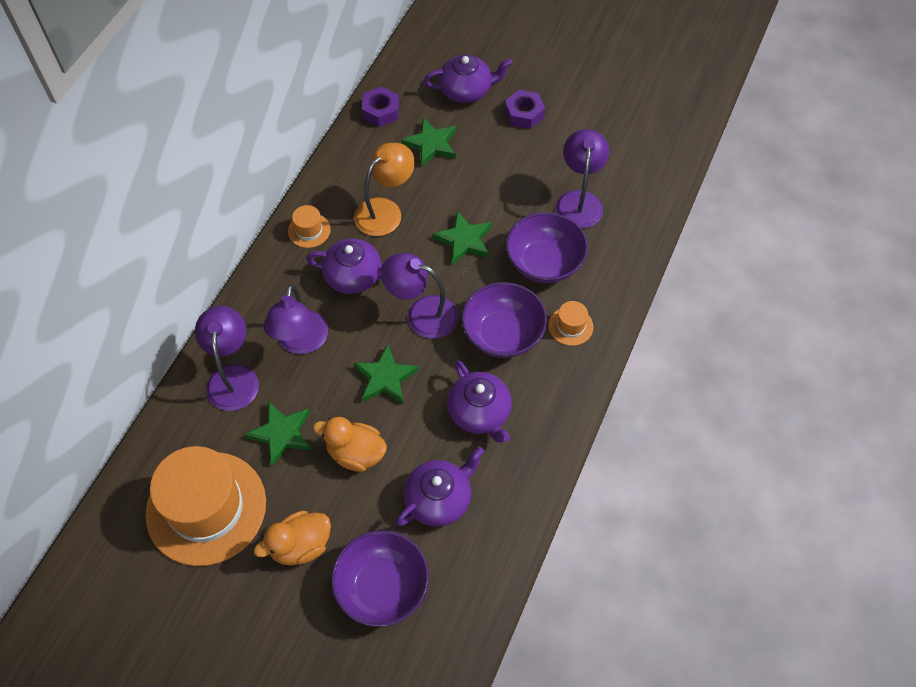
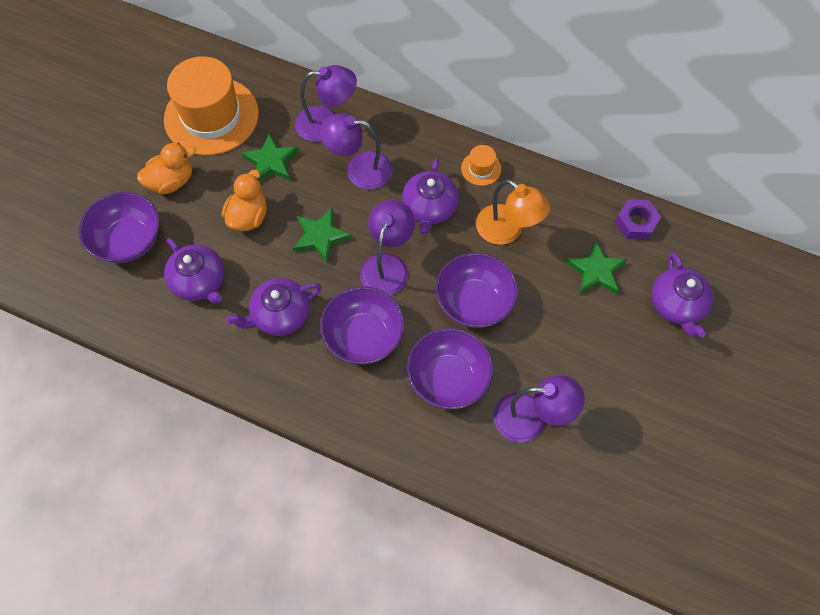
camera: 90 degrees right, 5 degrees up
(300, 546) = (171, 181): orange duck -> orange duck turned 90 degrees clockwise
(464, 240) = (474, 302): green star -> purple bowl
(524, 114) = (650, 364): purple nut -> none
(570, 326) = (371, 401): orange hat -> none

